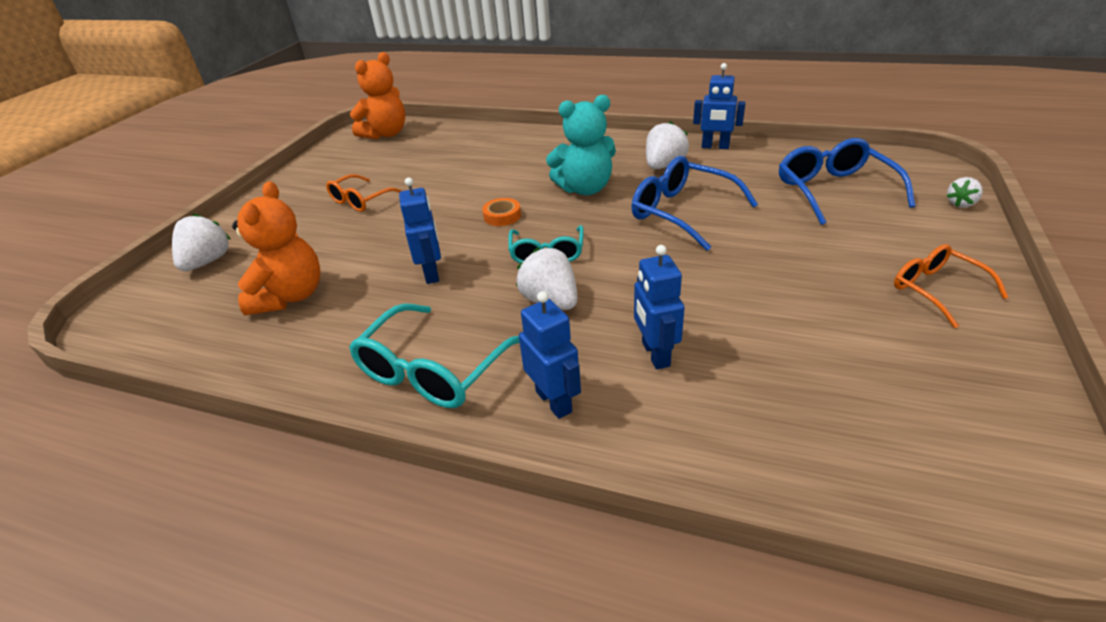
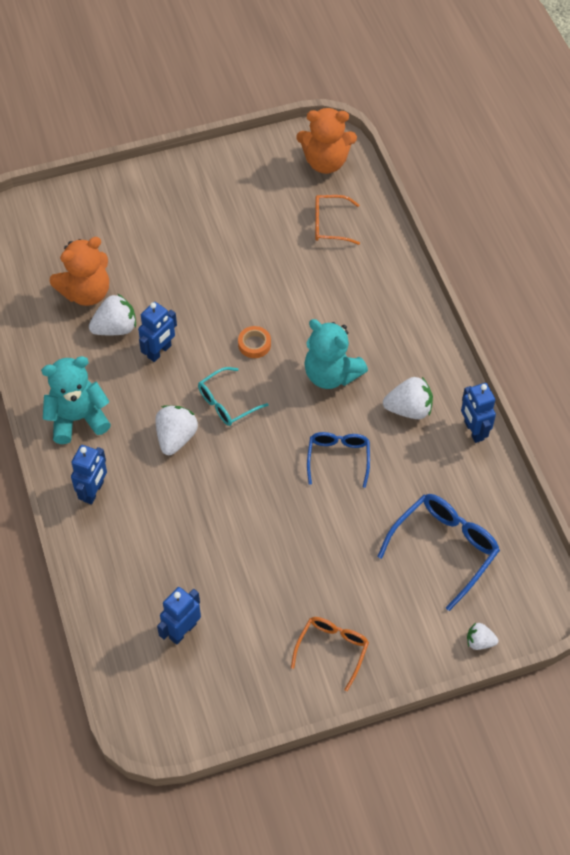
camera: 50 degrees right, 20 degrees up
(207, 262) = (85, 212): white strawberry -> white strawberry (115, 328)
(360, 200) = (212, 236): orange glasses -> orange glasses (329, 225)
(433, 370) = (78, 418): turquoise glasses -> turquoise teddy bear
(655, 354) = (163, 520): blue robot -> blue robot (182, 631)
(681, 212) = (338, 458): blue glasses -> blue glasses, size x0.65

